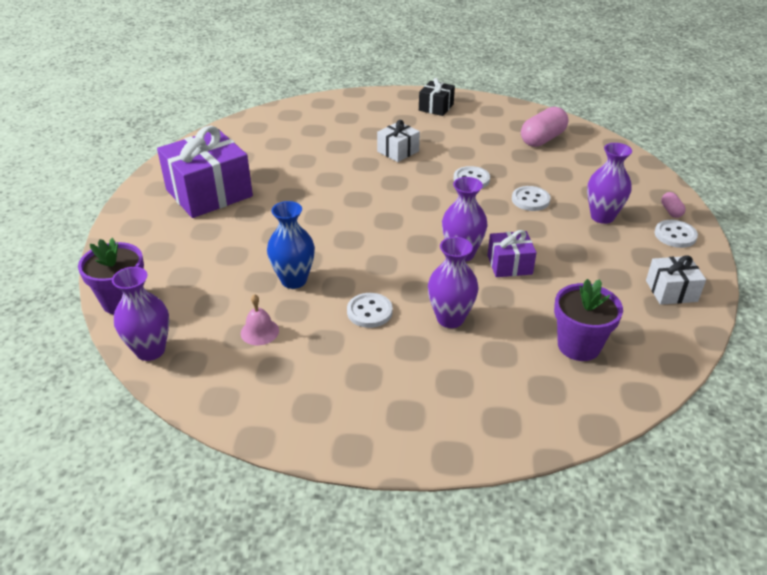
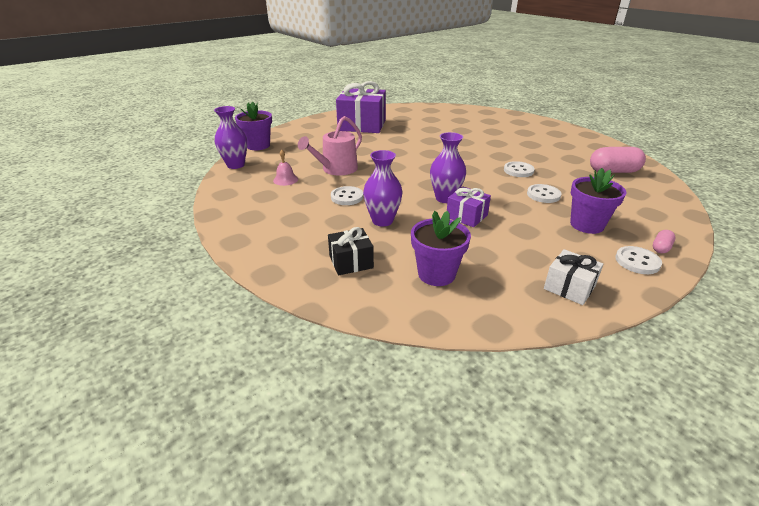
camera: 45 degrees right, 5 degrees down
(294, 280) = (336, 169): blue vase -> pink watering can
(398, 151) = (493, 143): white gift -> none
(436, 107) = (558, 133): black gift -> black gift (351, 262)
(602, 217) = (587, 225): purple vase -> purple flower pot

